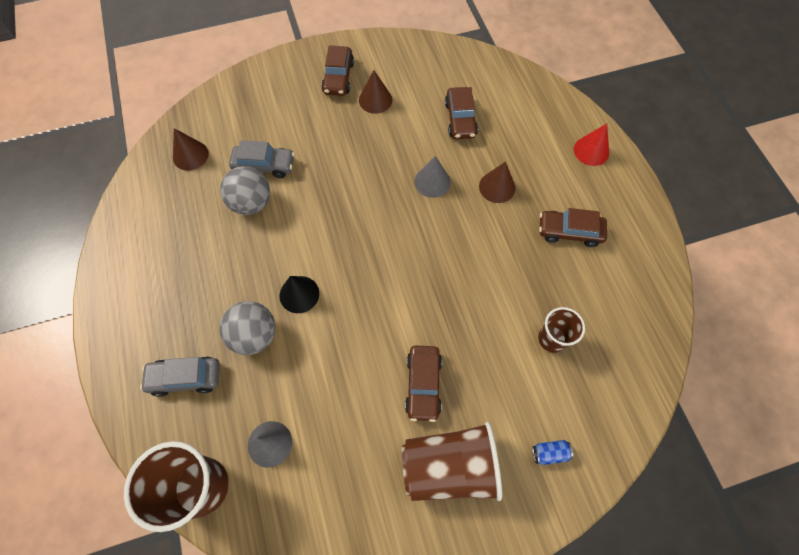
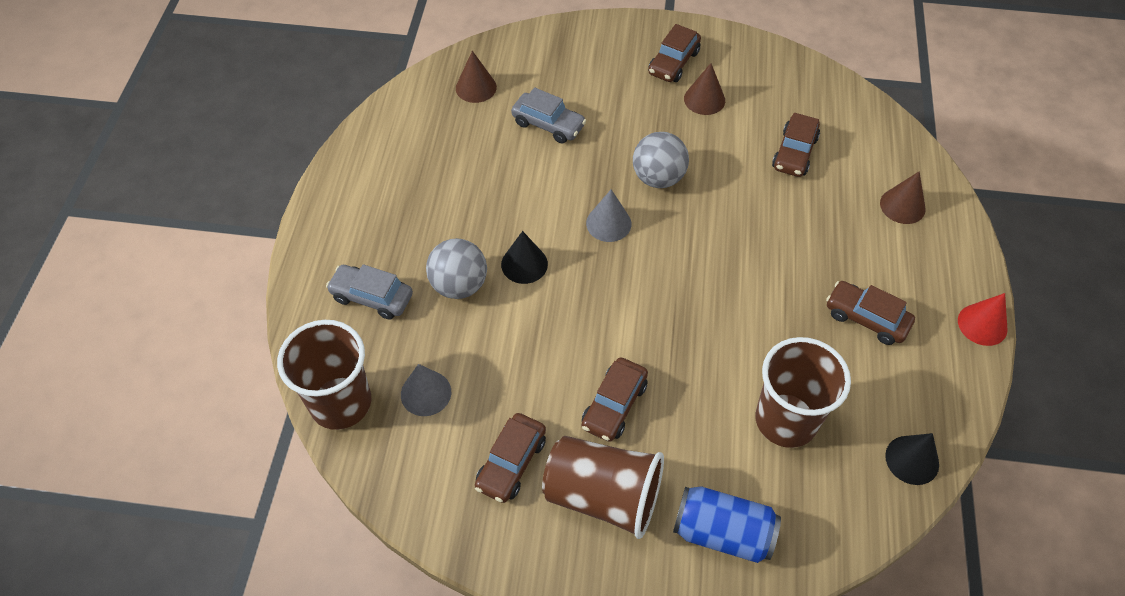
camera: 25 degrees right, 10 degrees down
(251, 203) = (517, 156): grey ball -> grey ball (658, 178)
(366, 473) = (511, 463): none -> brown car
(432, 182) = (727, 206): grey cone -> grey cone (608, 223)
(497, 187) = (802, 239): brown cone -> brown cone (902, 206)
(549, 453) = (722, 532): blue can -> blue can, size x2.21
(552, 339) = (786, 420): brown cup -> brown cup, size x1.74
(591, 151) = (940, 242): red cone -> red cone (982, 324)
(650, 330) = (912, 460): none -> black cone

